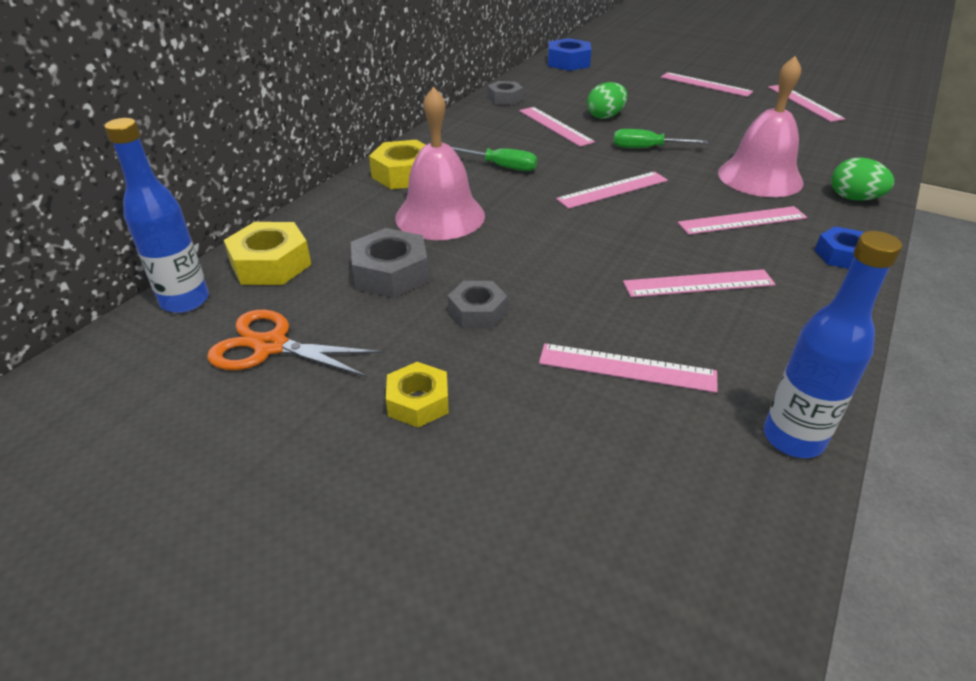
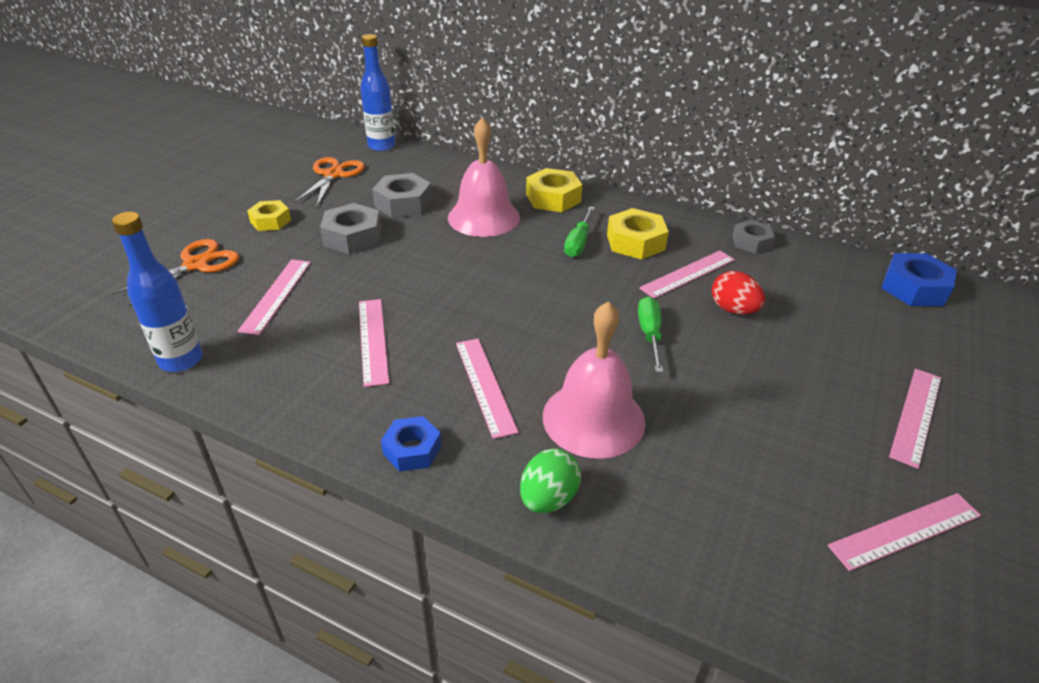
camera: 85 degrees right, 0 degrees up
(271, 264) = (418, 164): yellow nut -> yellow nut (635, 242)
(477, 312) = (353, 237): grey nut -> grey nut, size x1.51
(555, 474) = (196, 265): none -> orange scissors
(605, 116) = (733, 310): green egg -> red egg
(613, 190) = (542, 304): pink ruler -> none

